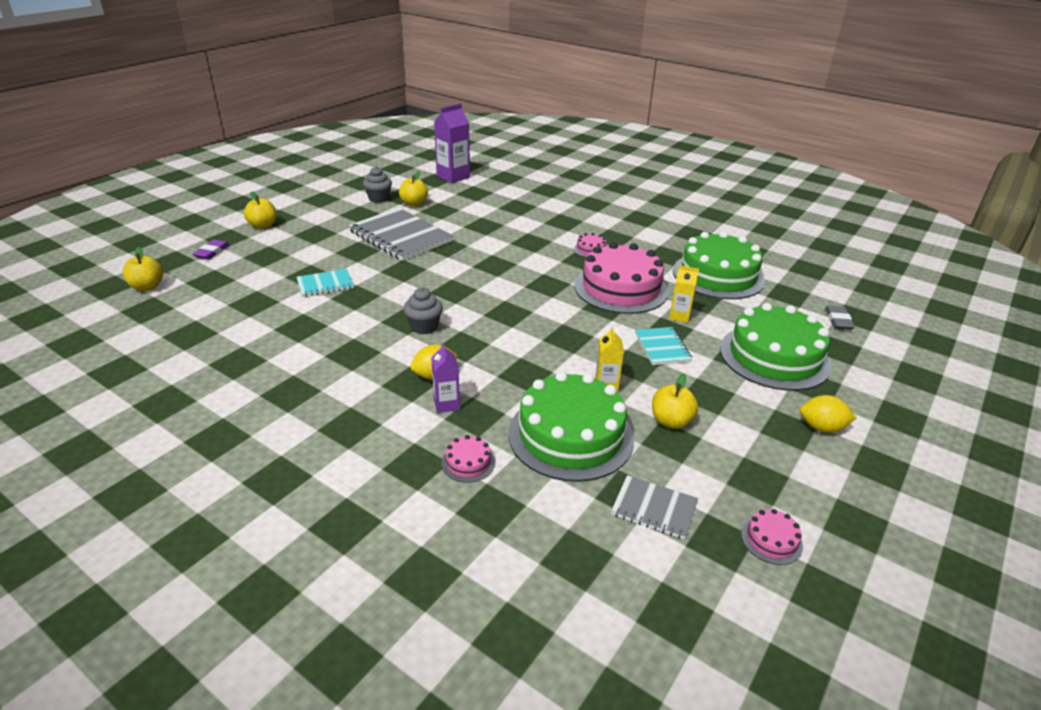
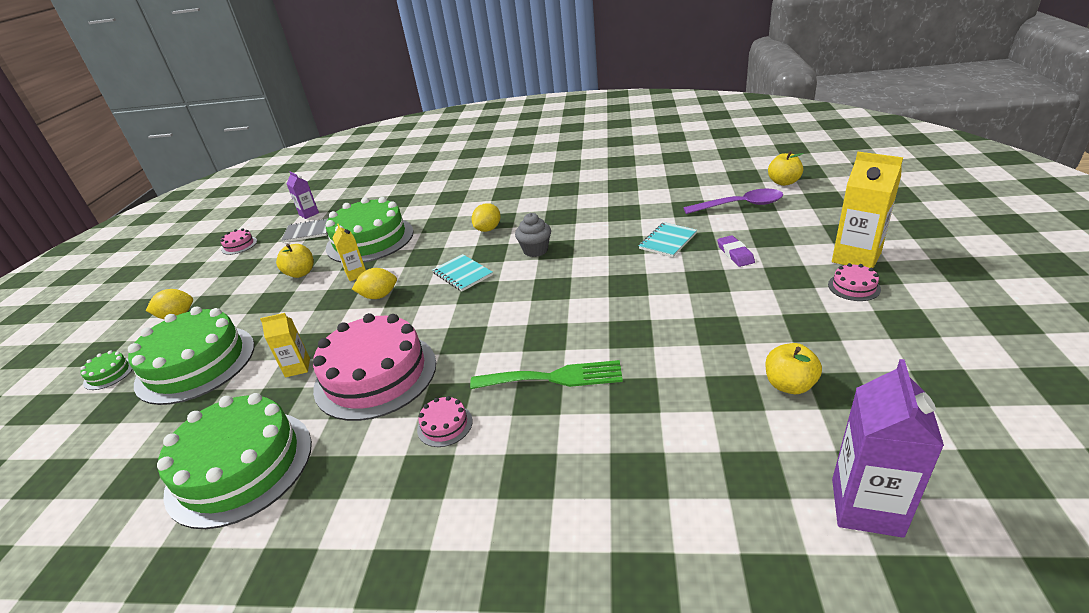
camera: 155 degrees right, 0 degrees up
(212, 252) = (818, 217): purple eraser -> purple eraser (735, 254)
(222, 285) = (740, 205): none -> purple spoon
(263, 225) = (856, 258): yellow apple -> yellow carton
(379, 198) = (849, 366): grey cupcake -> none
(400, 236) = (700, 319): grey notebook -> none
(446, 404) = (463, 221): purple carton -> purple carton (309, 214)
(468, 462) = (424, 207): pink cake -> pink cake (854, 287)
(514, 245) = (554, 377): none -> green fork
(593, 348) = (379, 296): none -> yellow lemon
(662, 347) = (313, 324): turquoise notebook -> turquoise notebook (462, 274)
(838, 320) = (86, 455): grey eraser -> none
(865, 384) = (109, 374): none -> green cake

